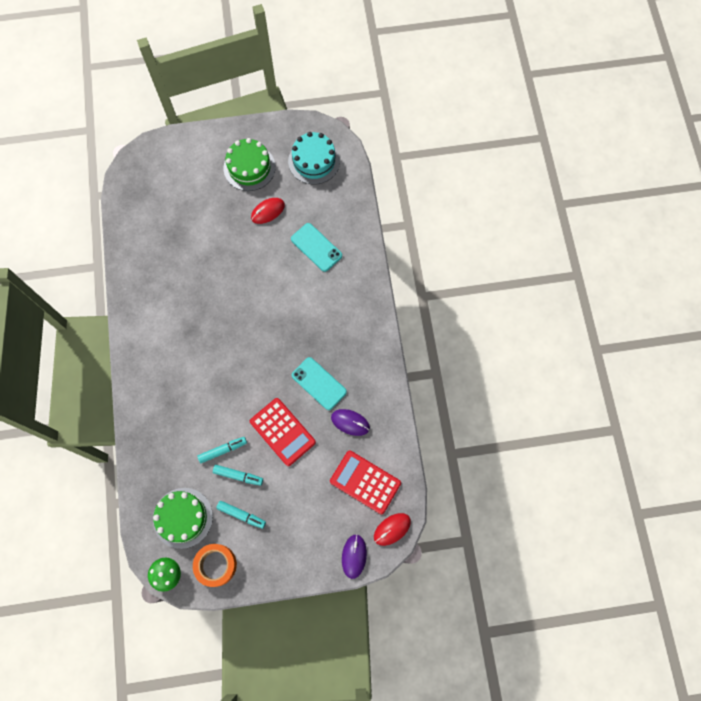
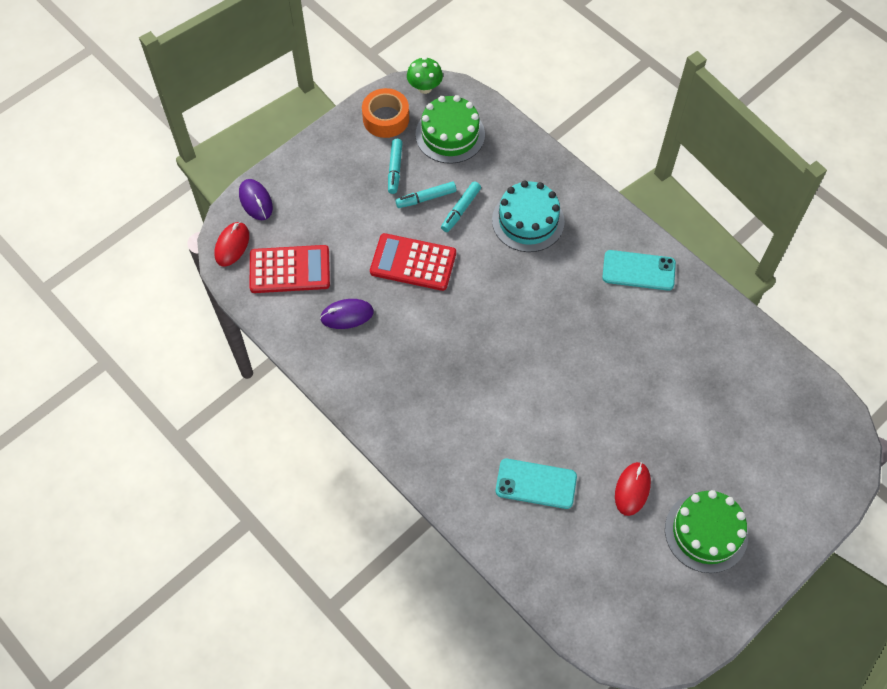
camera: 145 degrees right, 10 degrees down
(241, 515) = (395, 169): turquoise marker -> turquoise marker turned 75 degrees counterclockwise
(314, 161) = (633, 600): turquoise cake -> turquoise cake (528, 221)
(319, 383) = (411, 332): turquoise phone -> turquoise phone (638, 270)

